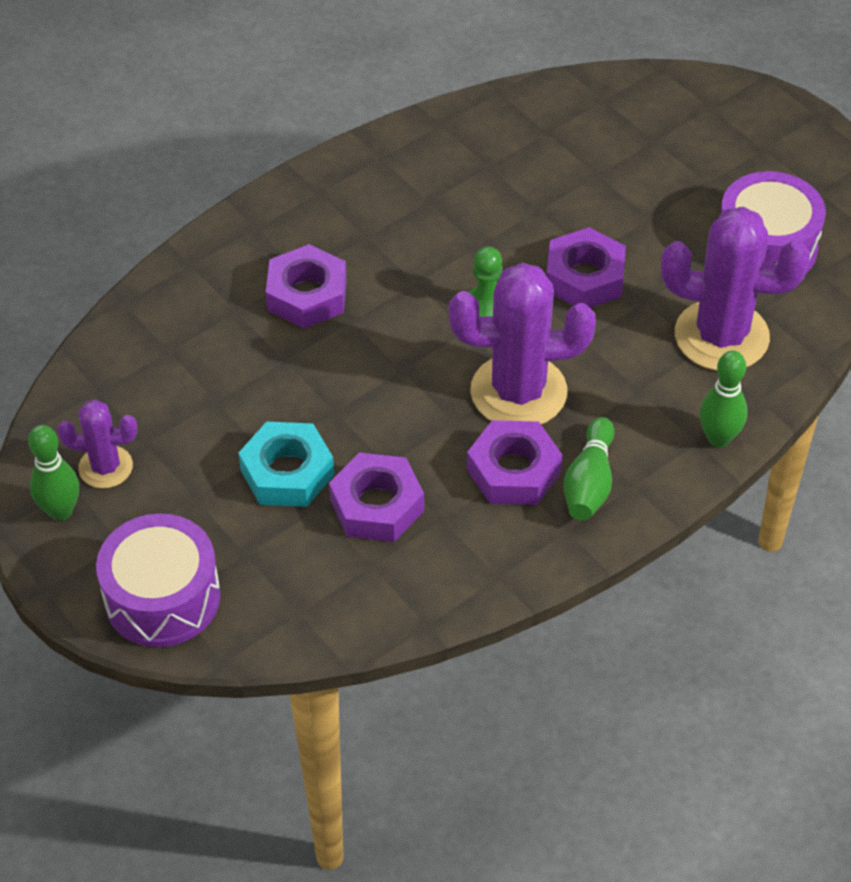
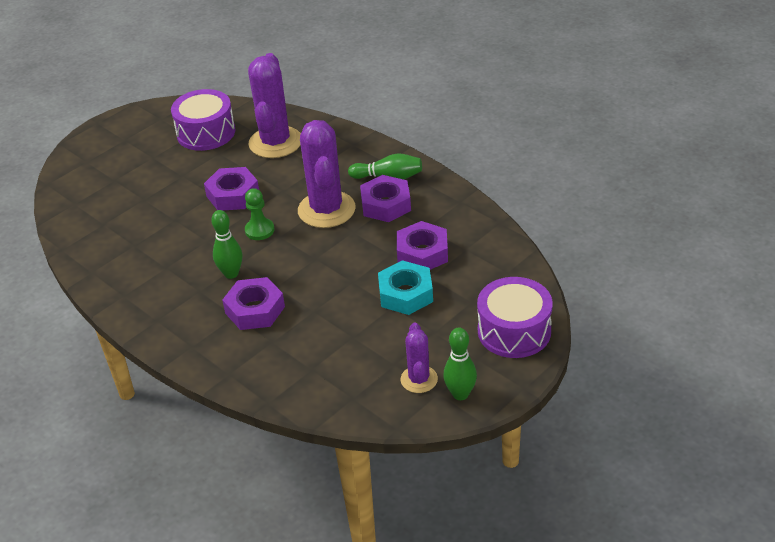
camera: 95 degrees left, 10 degrees down
(718, 438) = (349, 137): green bowling pin -> green bowling pin (231, 274)

